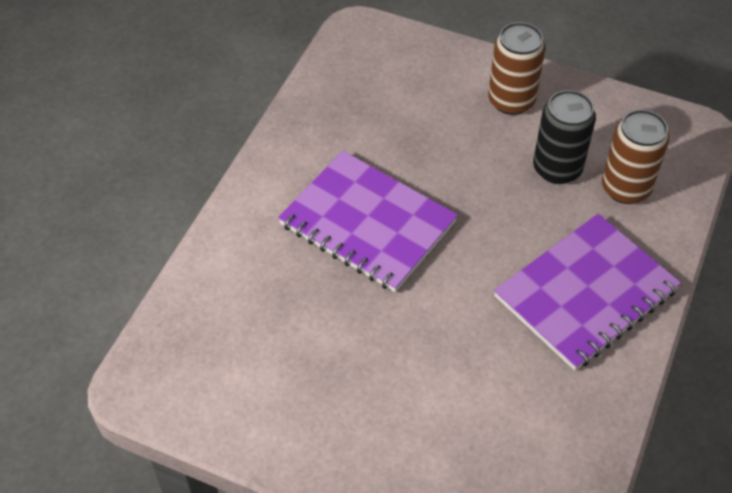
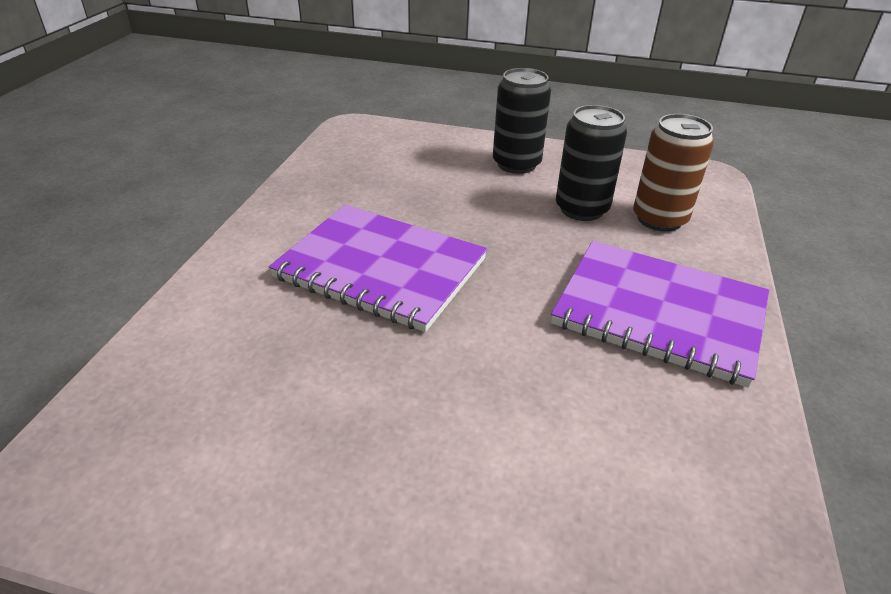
camera: 10 degrees left, 15 degrees down
(511, 101) = (516, 164): brown can -> black can
(585, 293) = (659, 313): purple notebook -> purple notebook turned 75 degrees clockwise

